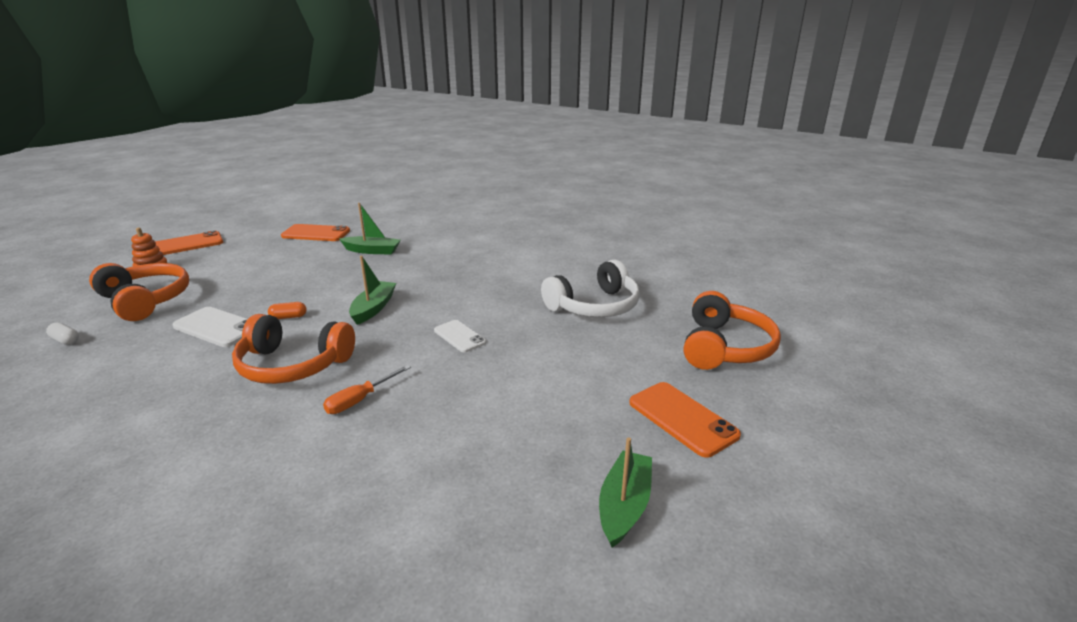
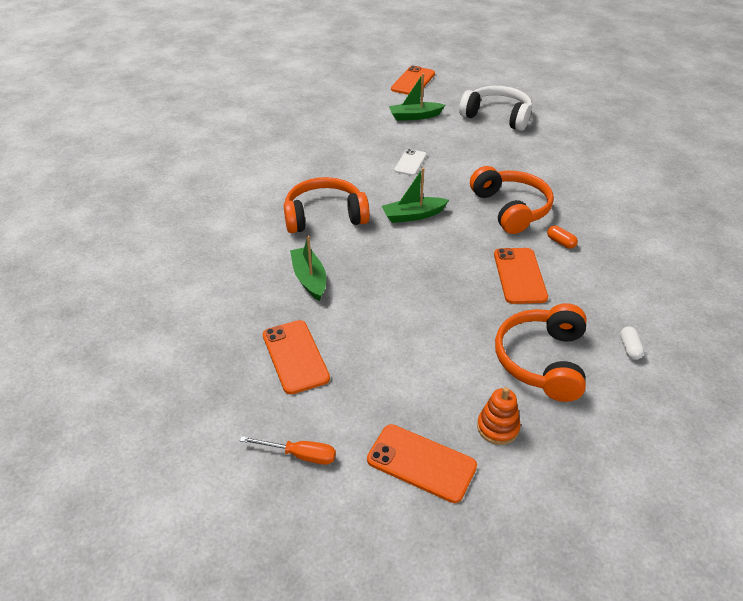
camera: 120 degrees left, 15 degrees up
(217, 327) = (519, 276): white phone -> orange phone
(288, 317) = (468, 249): orange capsule -> orange capsule (560, 242)
(360, 400) = (506, 167): orange screwdriver -> orange screwdriver (300, 455)
(594, 306) = (320, 128): white headphones -> white headphones (497, 116)
(624, 505) = (483, 83): green boat -> green boat (415, 116)
(725, 347) = (333, 81): orange headphones -> orange headphones (324, 216)

